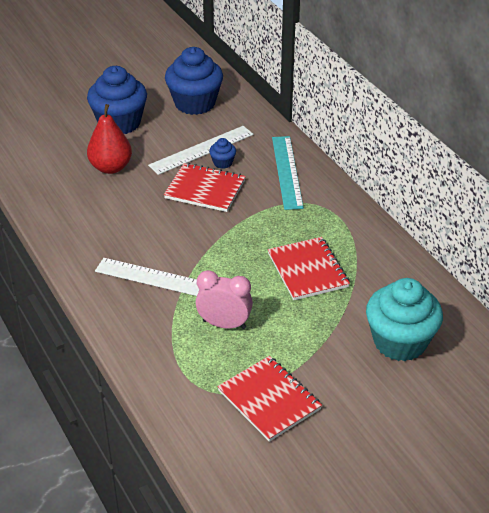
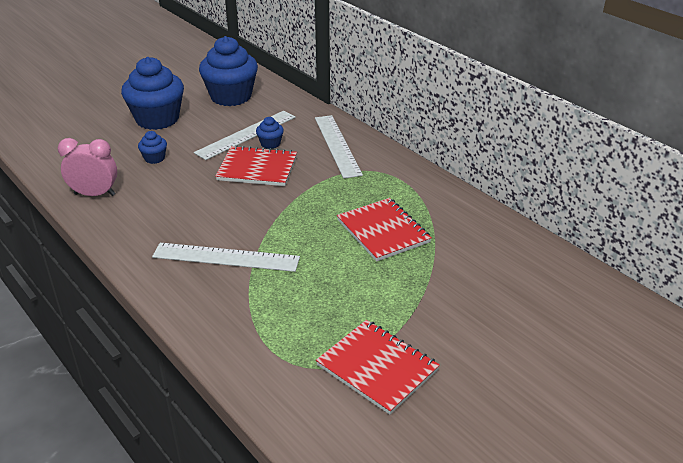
camera: 10 degrees left, 5 degrees down
(111, 167) = (154, 158): red pear -> blue cupcake
(224, 324) = (307, 294): pink clock -> pink clock (95, 194)
(287, 172) = (337, 145): turquoise ruler -> white ruler
(400, 342) = (501, 289): turquoise cupcake -> none

